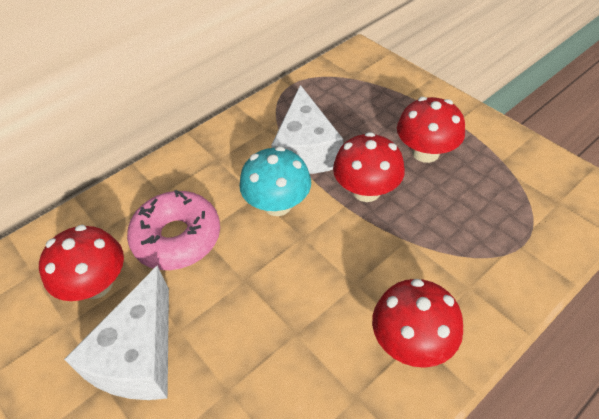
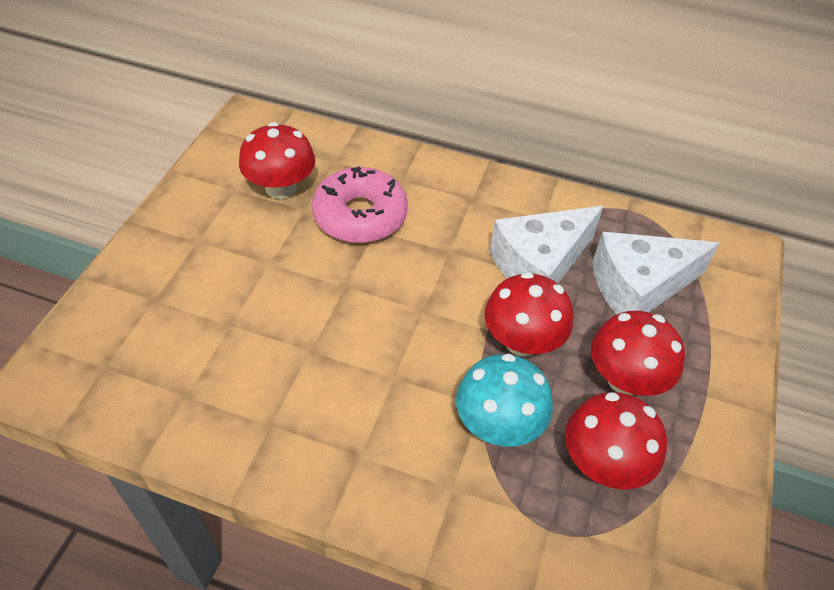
camera: 55 degrees right, 0 degrees up
(139, 355) = (232, 249): white cheese -> white cheese (638, 287)
(277, 204) = (449, 272): turquoise mushroom -> turquoise mushroom (498, 425)
(411, 341) = (353, 452): red mushroom -> red mushroom (603, 463)

